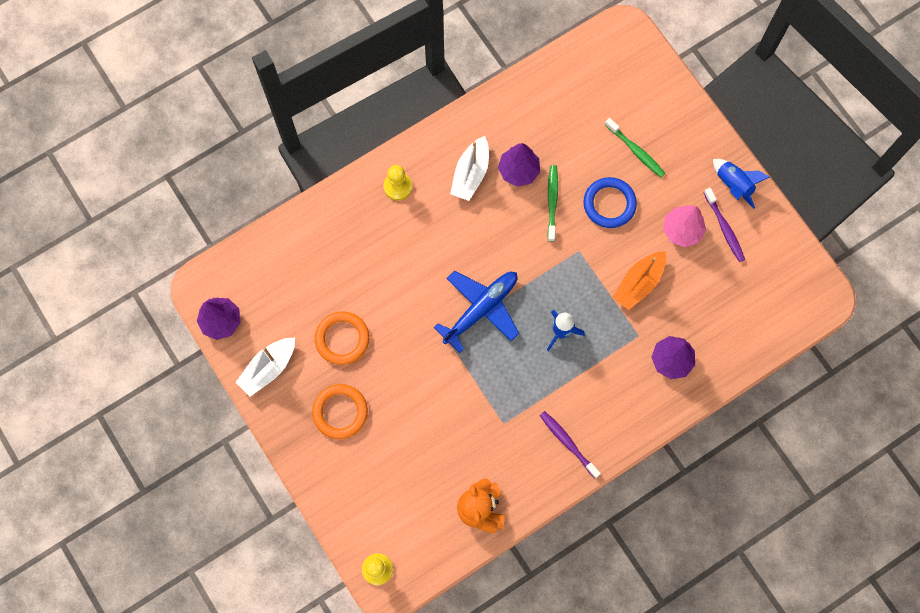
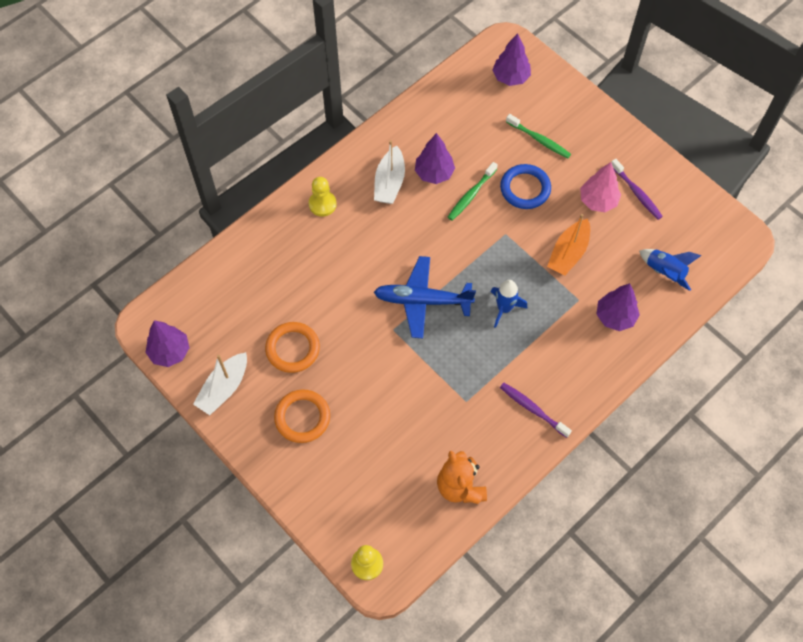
camera: 10 degrees left, 10 degrees down
(481, 309) = (423, 300): blue plane -> blue plane turned 120 degrees counterclockwise
(552, 202) = (471, 195): green toothbrush -> green toothbrush turned 135 degrees counterclockwise
(620, 73) = (510, 77): none -> purple tree
(733, 185) = (636, 155): blue rocket -> blue rocket (664, 272)

